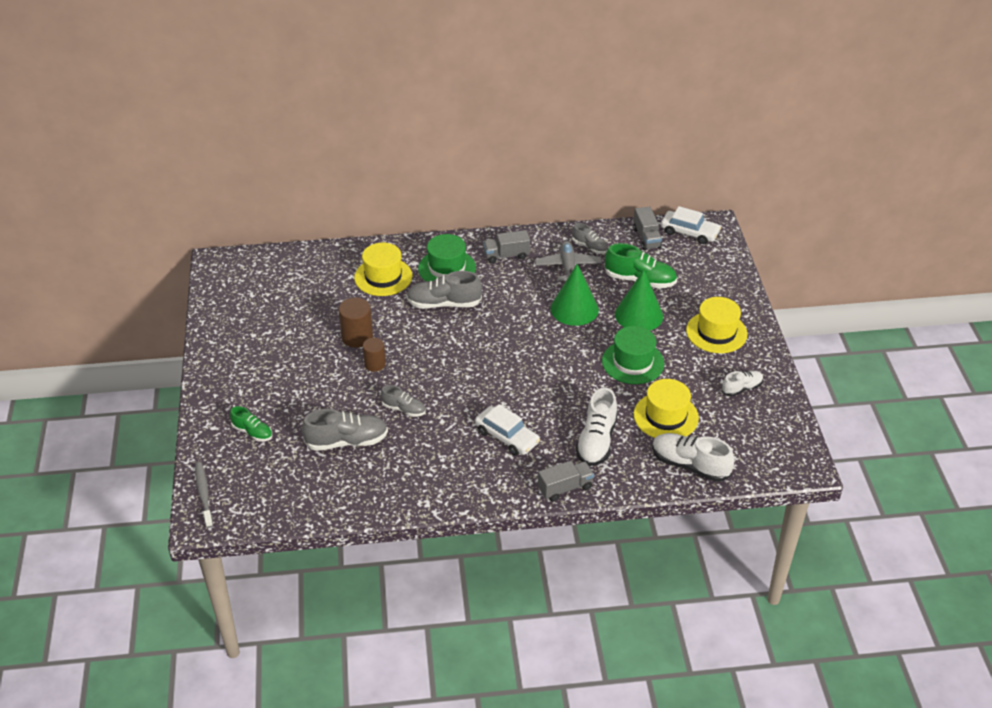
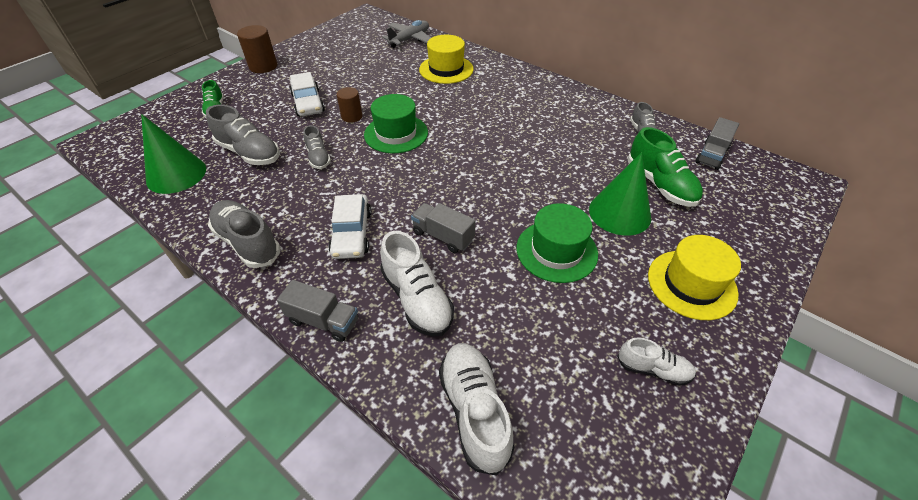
camera: 45 degrees right, 5 degrees up
(204, 494) = (127, 126): grey toothbrush -> none
(357, 337) = (370, 94): brown cylinder -> brown cylinder (263, 66)
(443, 304) = (460, 107): grey shoe -> grey shoe (248, 242)
(447, 268) = (498, 87): green hat -> green hat (396, 133)
(506, 255) = (558, 102): grey truck -> grey truck (443, 236)
(568, 267) = (600, 137): grey plane -> grey plane (410, 39)
(574, 309) = (561, 171): green cone -> green cone (176, 174)
(596, 441) = (417, 299): white shoe -> white shoe turned 90 degrees counterclockwise
(666, 416) = (520, 330): yellow hat -> none
(689, 232) = (768, 174): white car -> white car (308, 103)

